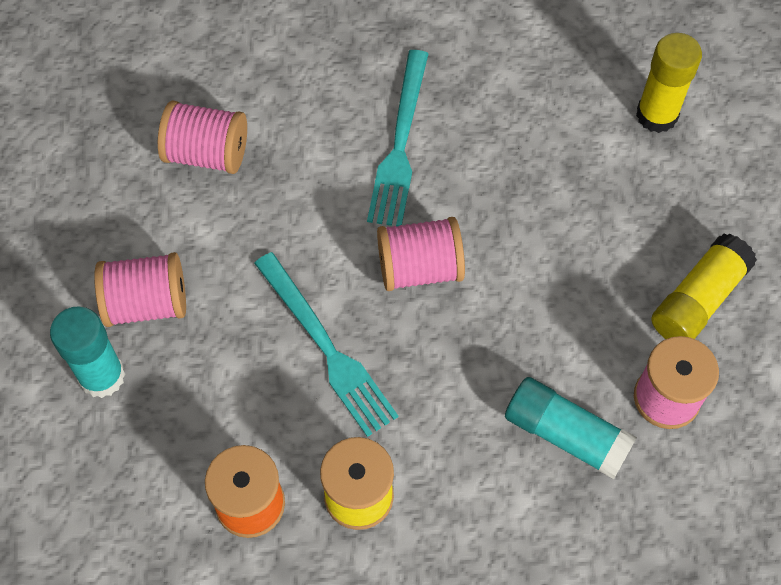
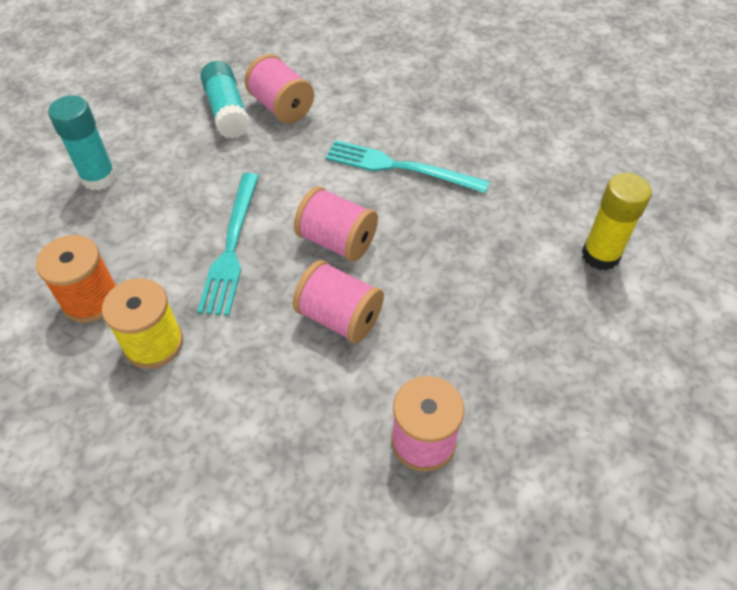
camera: 40 degrees right, 10 degrees down
(146, 303) = (164, 158): pink spool -> pink spool (339, 317)
(400, 144) = (400, 167): turquoise fork -> turquoise fork turned 60 degrees clockwise
(566, 434) = (324, 409): turquoise glue stick -> turquoise glue stick (227, 111)
(698, 300) = (515, 392): yellow glue stick -> none

